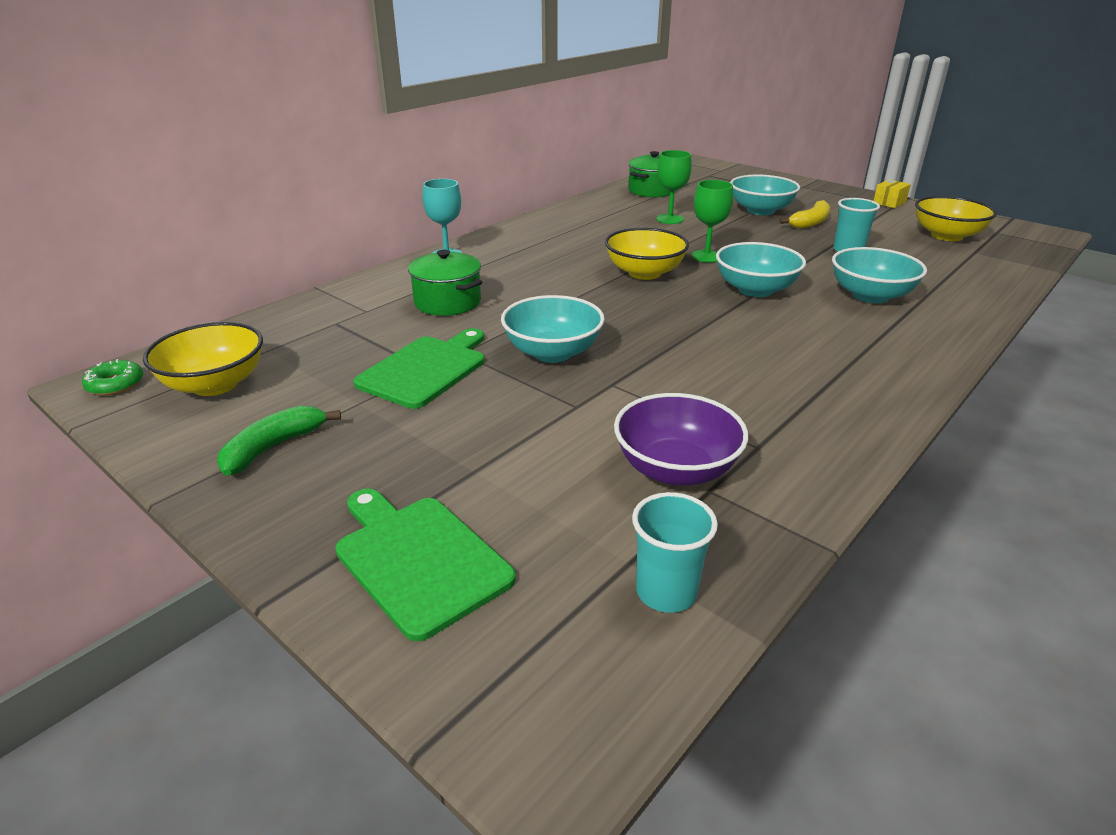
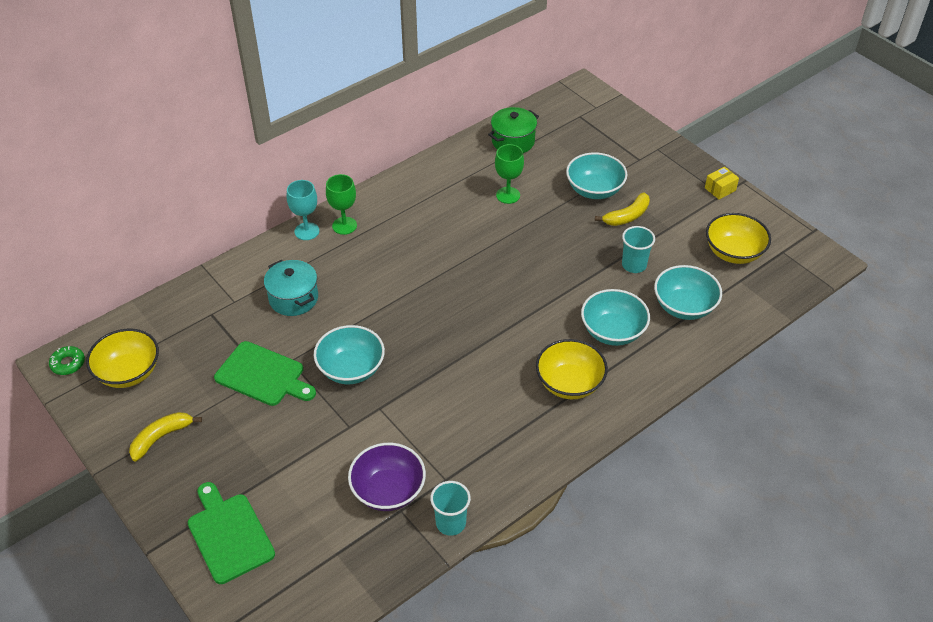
camera: 10 degrees right, 15 degrees up
(274, 447) = (161, 437): green banana -> yellow banana
(426, 369) = (263, 375): green cutting board -> green cutting board turned 75 degrees clockwise
(447, 302) = (293, 298): green pot -> turquoise pot
(644, 273) = (453, 277): yellow bowl -> yellow bowl (569, 383)
(666, 592) = (347, 575): turquoise cup -> turquoise cup (451, 523)
(706, 256) = (512, 259): green goblet -> green goblet (344, 225)
(755, 290) = (528, 312): turquoise bowl -> turquoise bowl (684, 307)

